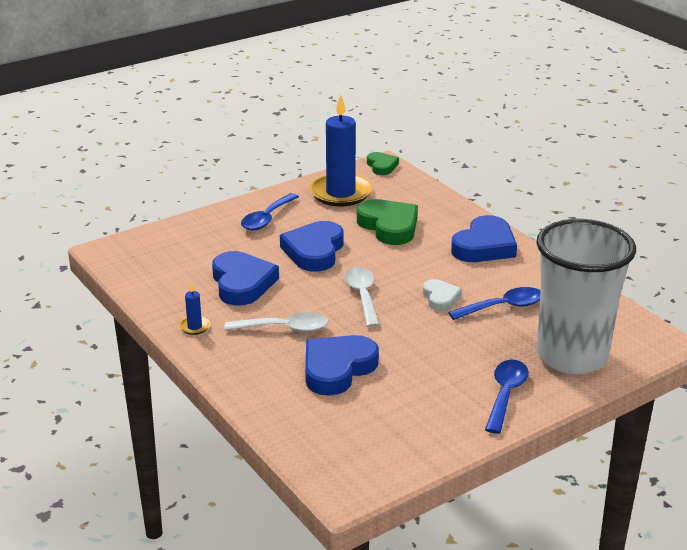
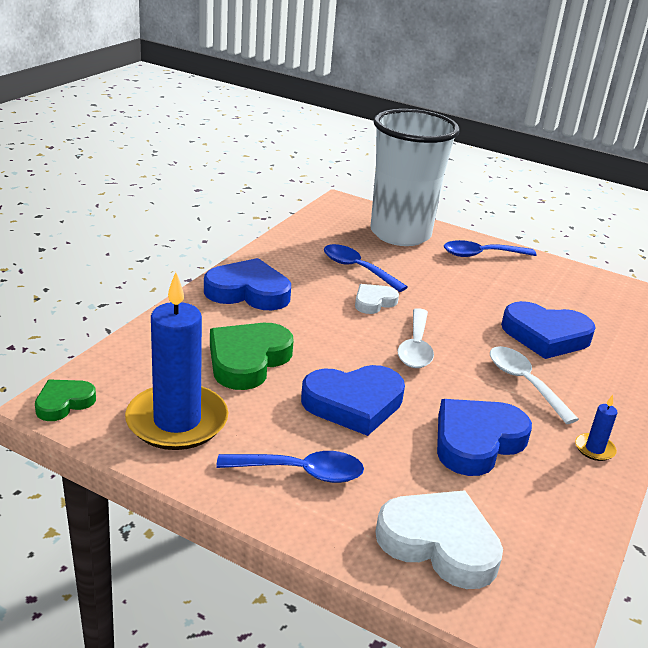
camera: 120 degrees left, 0 degrees up
(179, 242) = (439, 543): none -> white heart
(362, 296) = (416, 347): white spoon -> white spoon turned 45 degrees counterclockwise

